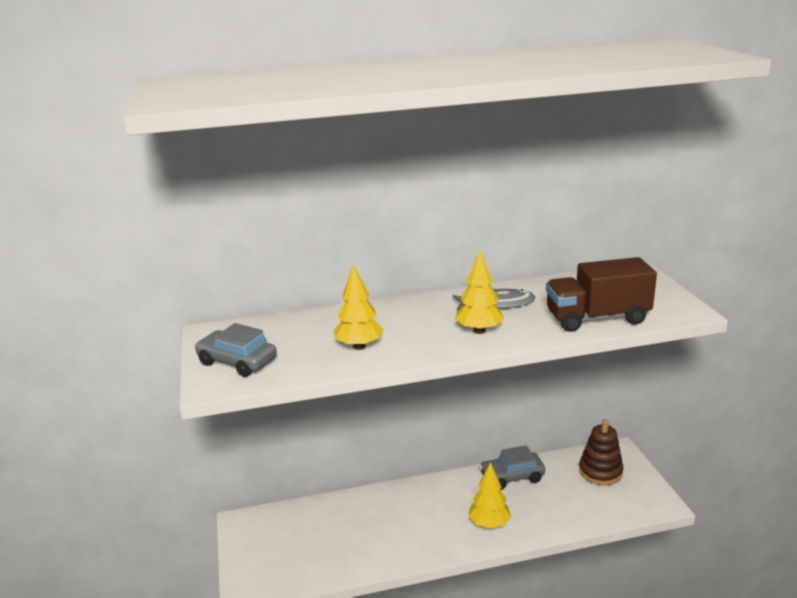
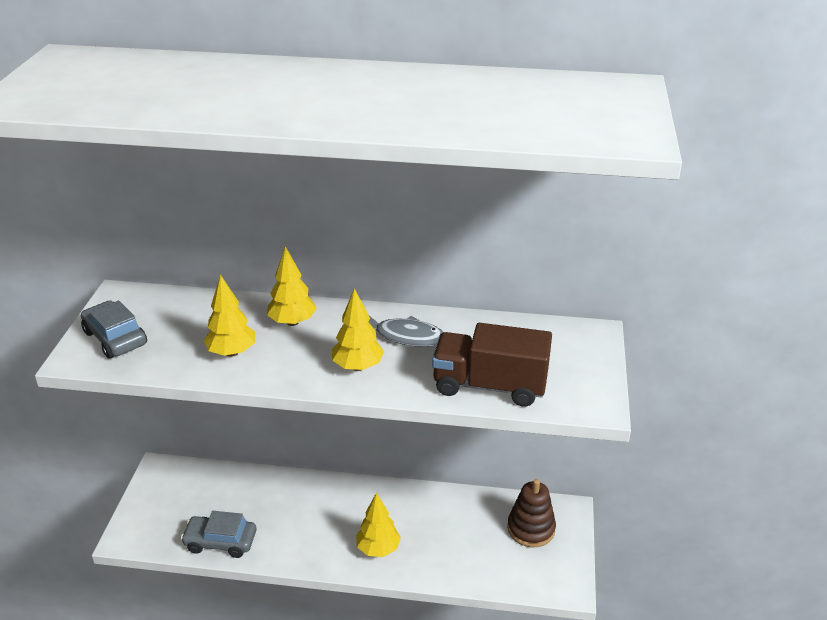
camera: 20 degrees right, 10 degrees up
(391, 316) = (292, 322): none -> yellow tree
(512, 477) = (436, 504): grey car -> grey car (220, 542)

